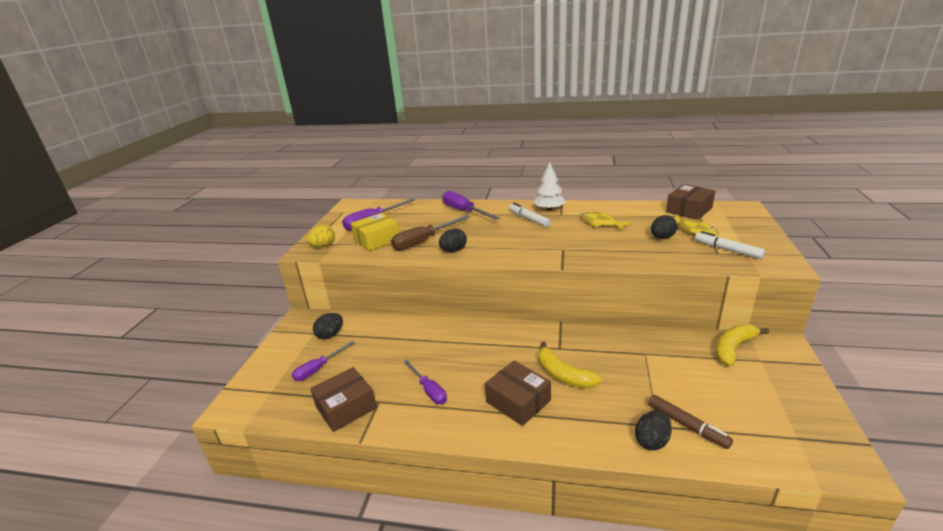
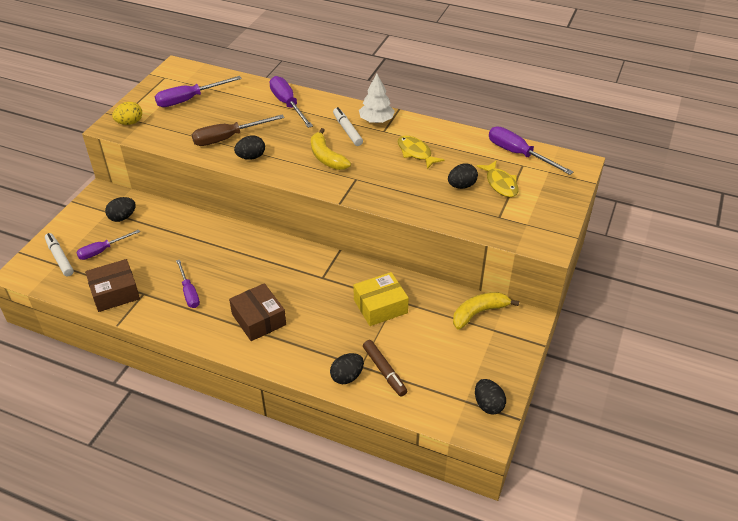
camera: 10 degrees right, 15 degrees up
(377, 240) = (184, 126): yellow box -> yellow box (380, 306)
(563, 375) = (310, 304): yellow banana -> yellow banana (326, 157)
(689, 210) = (519, 154): brown box -> purple screwdriver
(727, 250) = (512, 215): white marker -> white marker (60, 258)
(824, 436) = (488, 405): none -> black egg

